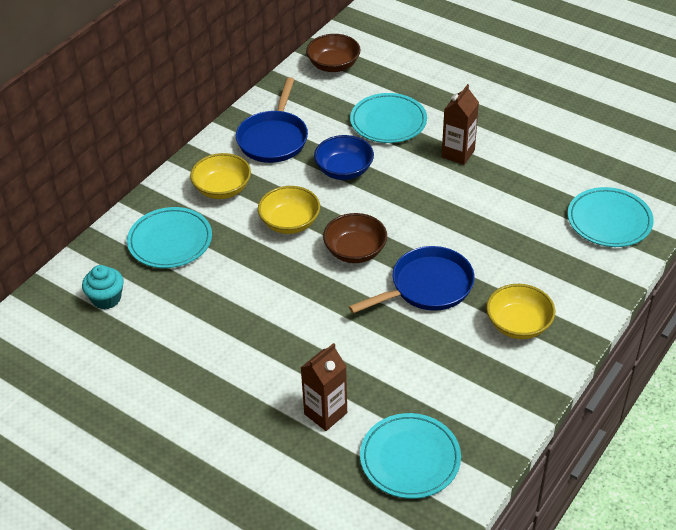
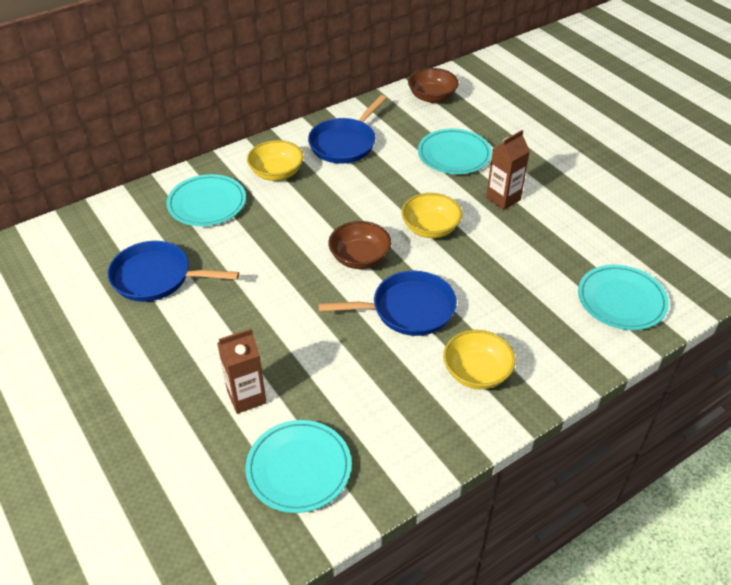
camera: 20 degrees right, 0 degrees up
(106, 298) = (126, 236): turquoise cupcake -> none
(167, 330) = (157, 277): none -> blue pan
(290, 223) = (316, 217): yellow bowl -> yellow bowl (430, 228)
(344, 170) = (390, 185): blue bowl -> none

